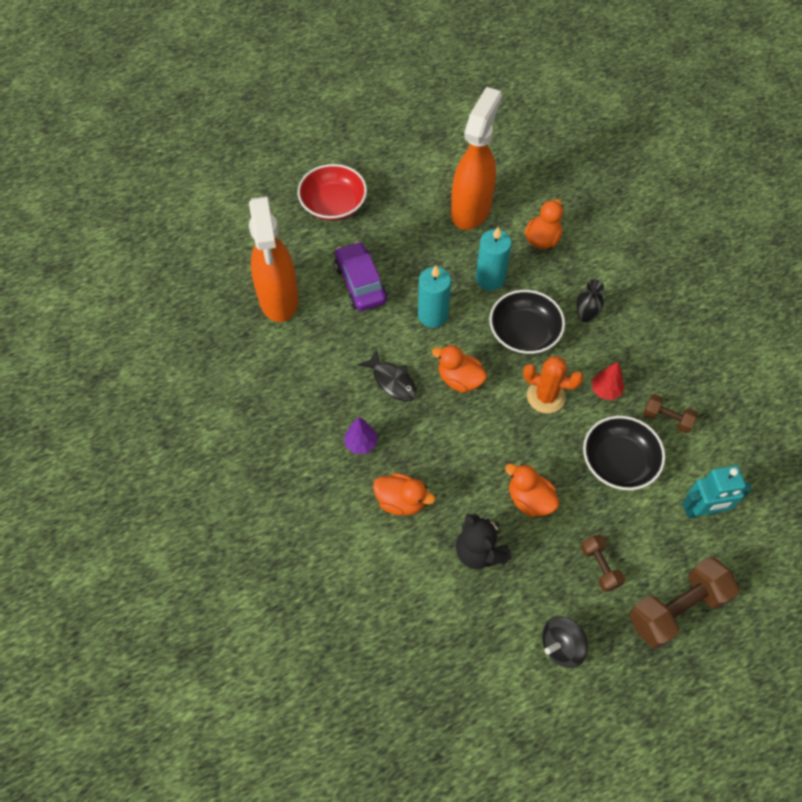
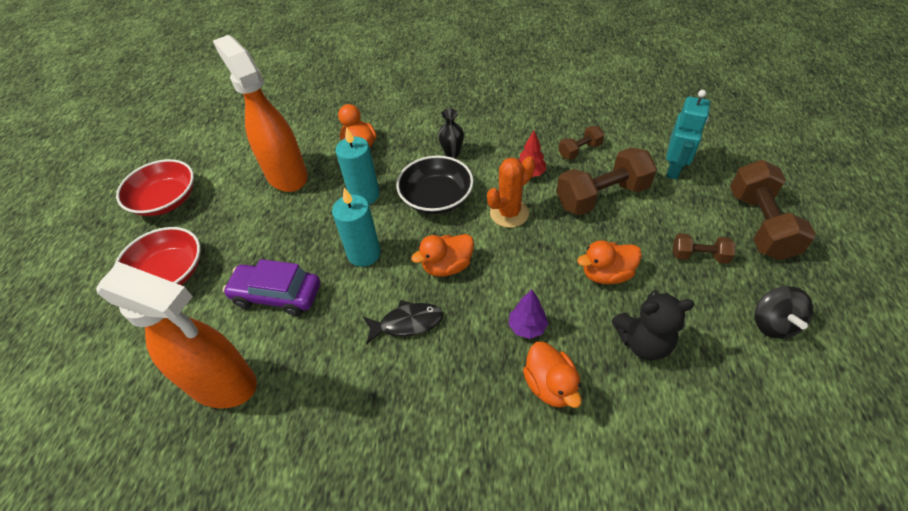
camera: 55 degrees left, 10 degrees down
(361, 443) = (458, 390): purple tree -> purple tree (527, 327)
(390, 150) = (166, 200): none -> red bowl
(401, 501) = (550, 385): orange duck -> orange duck turned 105 degrees clockwise
(618, 461) = (602, 196): black bowl -> brown dumbbell

